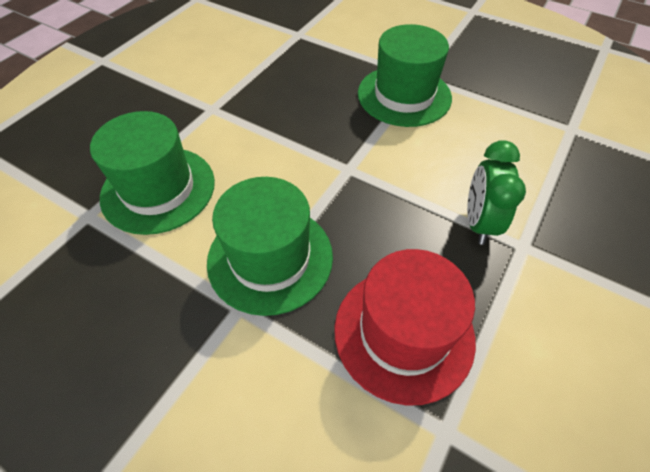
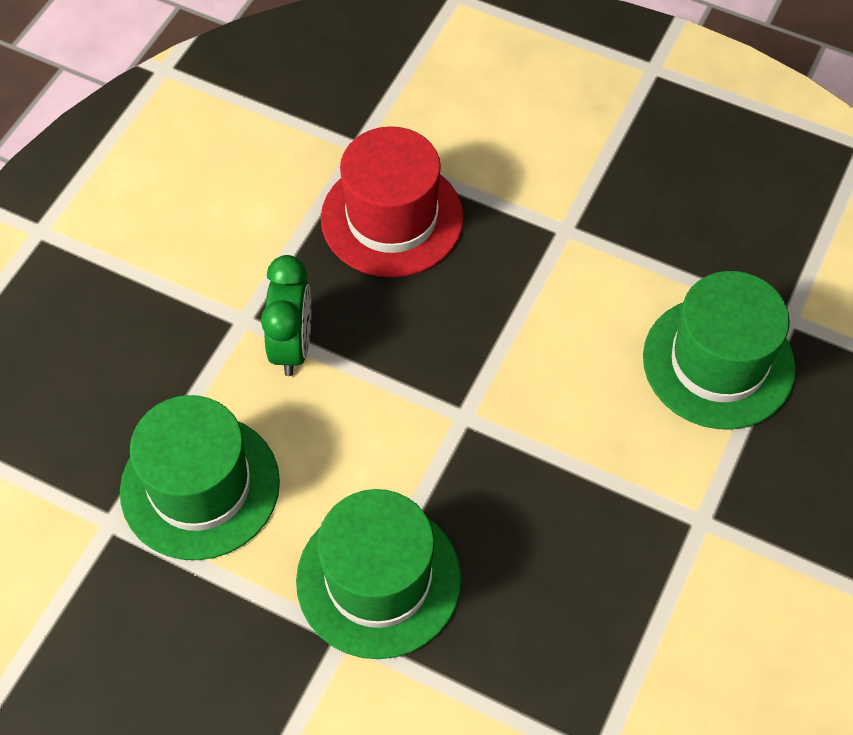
camera: 175 degrees right, 5 degrees up
(270, 258) = (545, 282): green hat -> green hat (200, 486)

